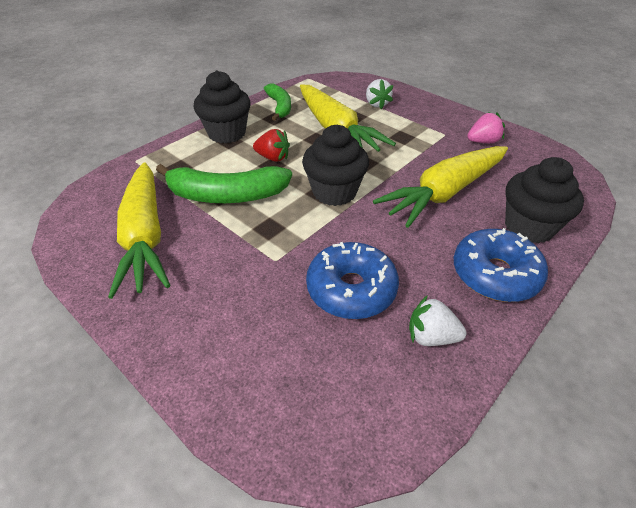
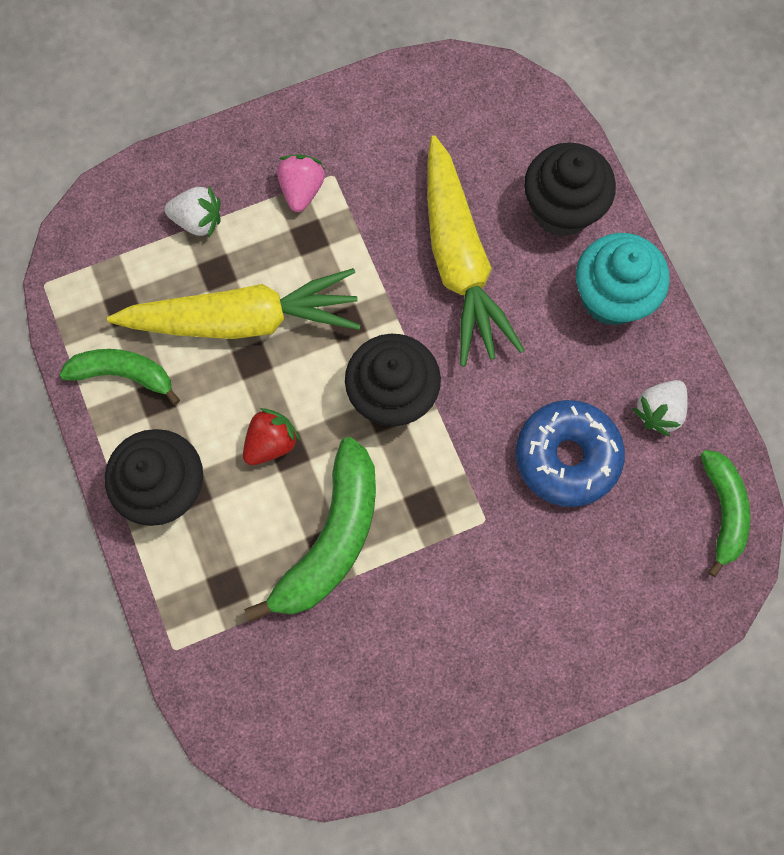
camera: 65 degrees left, 30 degrees up
(145, 236) = (370, 667): yellow carrot -> none
(376, 422) = (723, 510): none -> green banana
(483, 141) = (377, 138): pink strawberry -> pink strawberry (302, 190)
(495, 274) = (611, 297): blue donut -> turquoise cupcake

